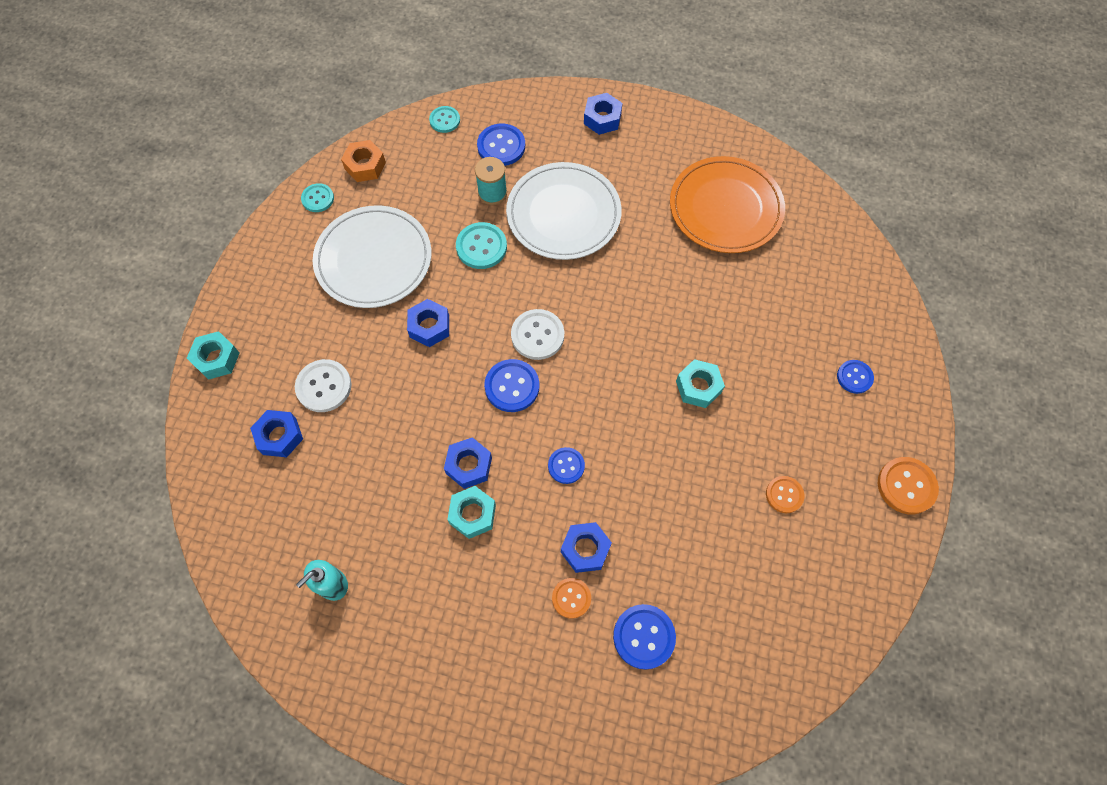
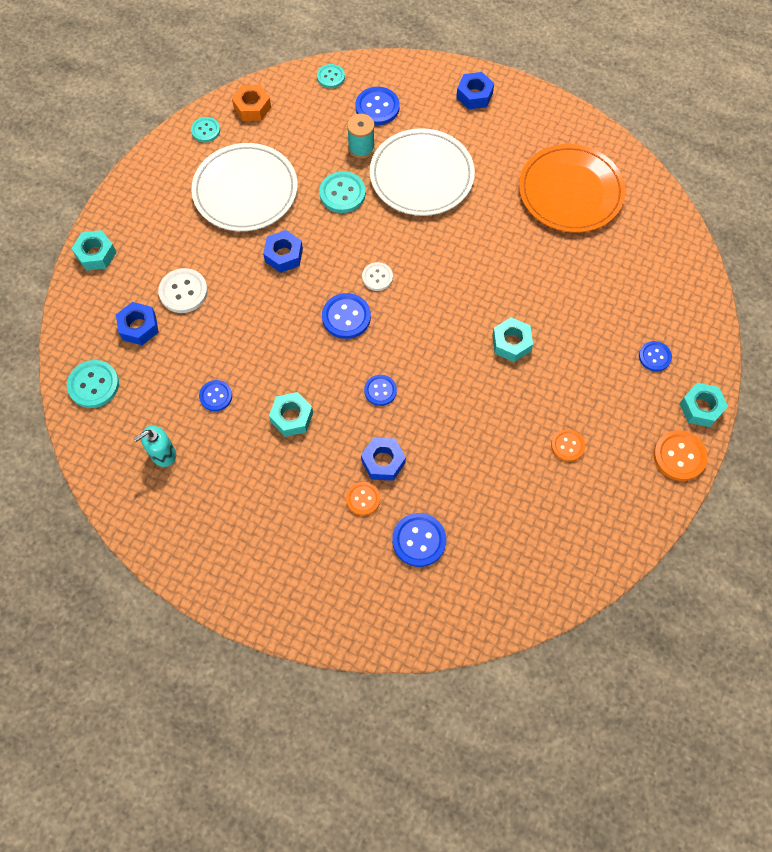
camera: 10 degrees right, 0 degrees up
(238, 514) = (93, 385): none -> turquoise button
(381, 504) = (216, 396): none -> blue button
(469, 465) = (296, 377): blue nut -> none
(537, 335) = (377, 277): white button -> white button, size x0.65
(916, 427) = (700, 408): none -> turquoise nut

